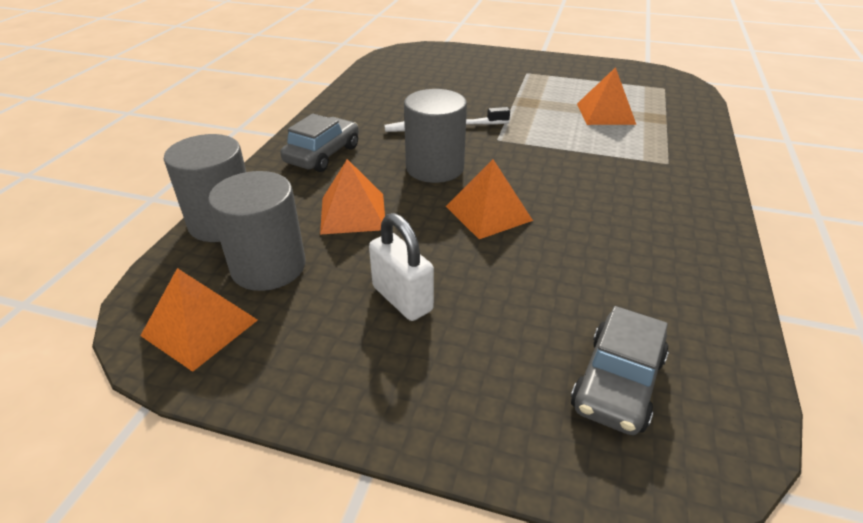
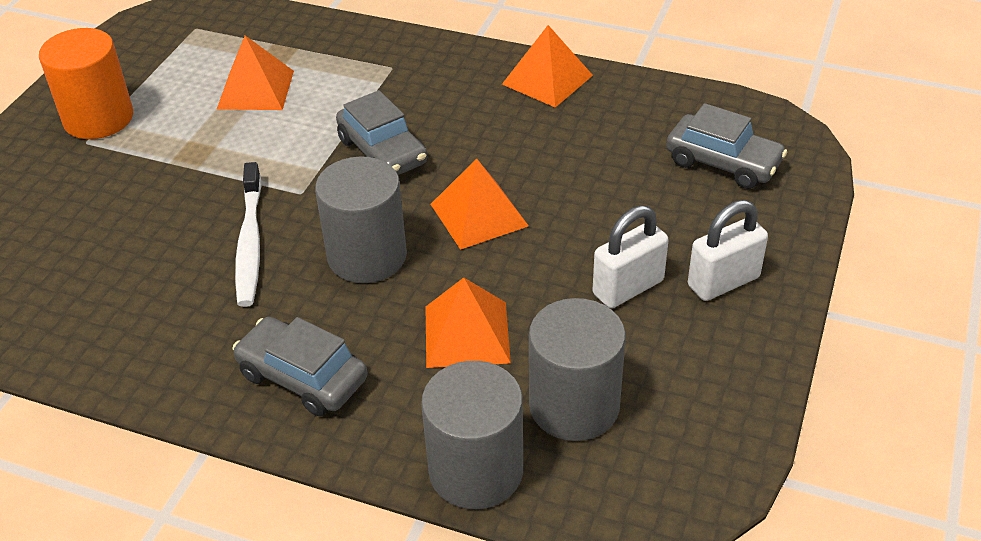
camera: 85 degrees left, 5 degrees up
(200, 327) = (679, 452): orange pyramid -> orange pyramid (547, 79)
(411, 370) = (723, 282): none -> white padlock
(550, 73) = (98, 118): none -> orange cylinder
(554, 166) = (383, 151): none -> grey car

